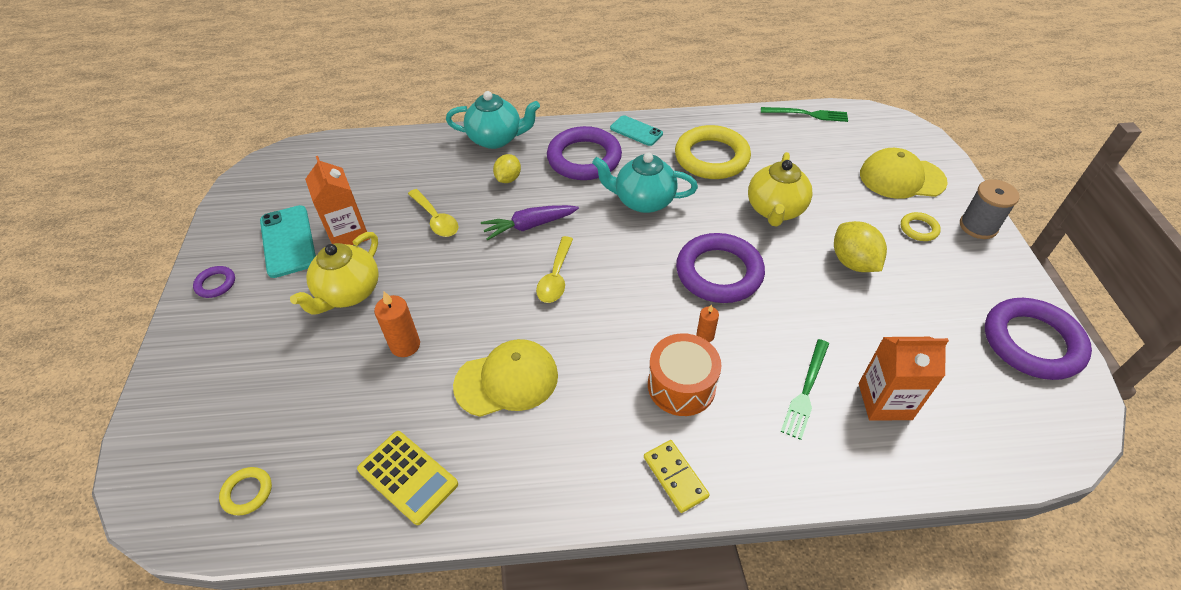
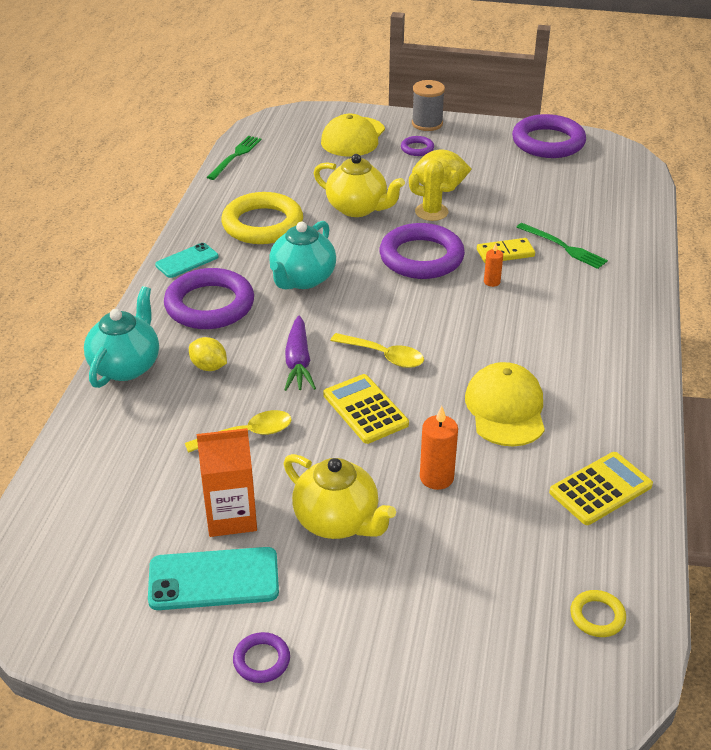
camera: 75 degrees left, 10 degrees down
(481, 280) = (365, 409): none -> yellow calculator
(675, 477) = (629, 329): yellow domino -> yellow domino (505, 253)
(681, 386) = (541, 306): orange drum -> none
(804, 264) = (431, 212): none -> yellow cactus
(884, 401) = (582, 216): orange carton -> none
(919, 229) = (417, 148): yellow ring -> purple ring

